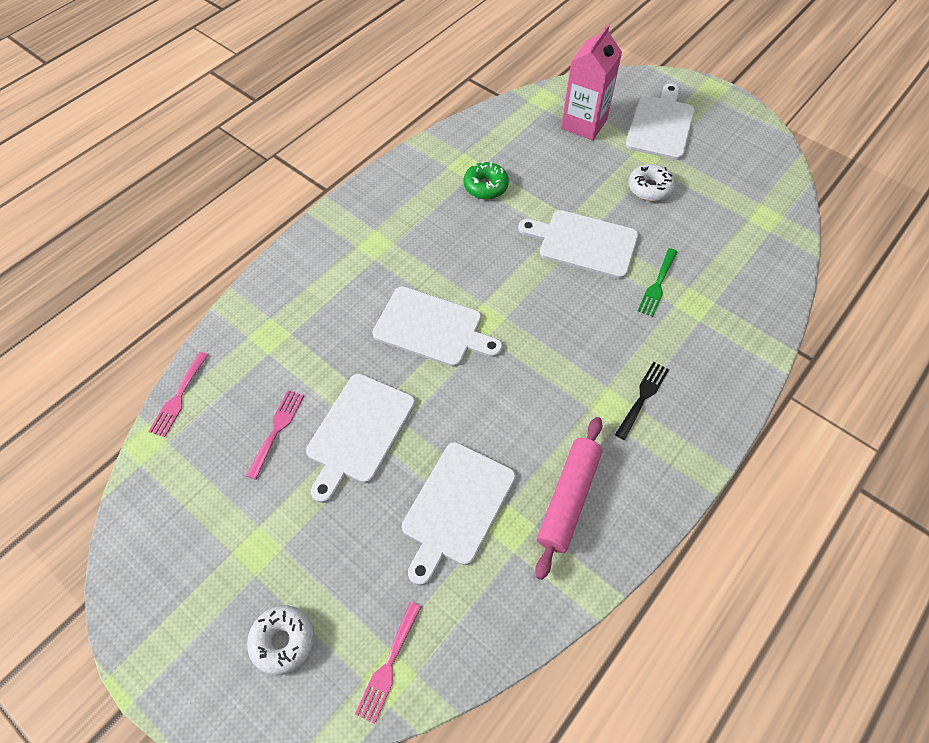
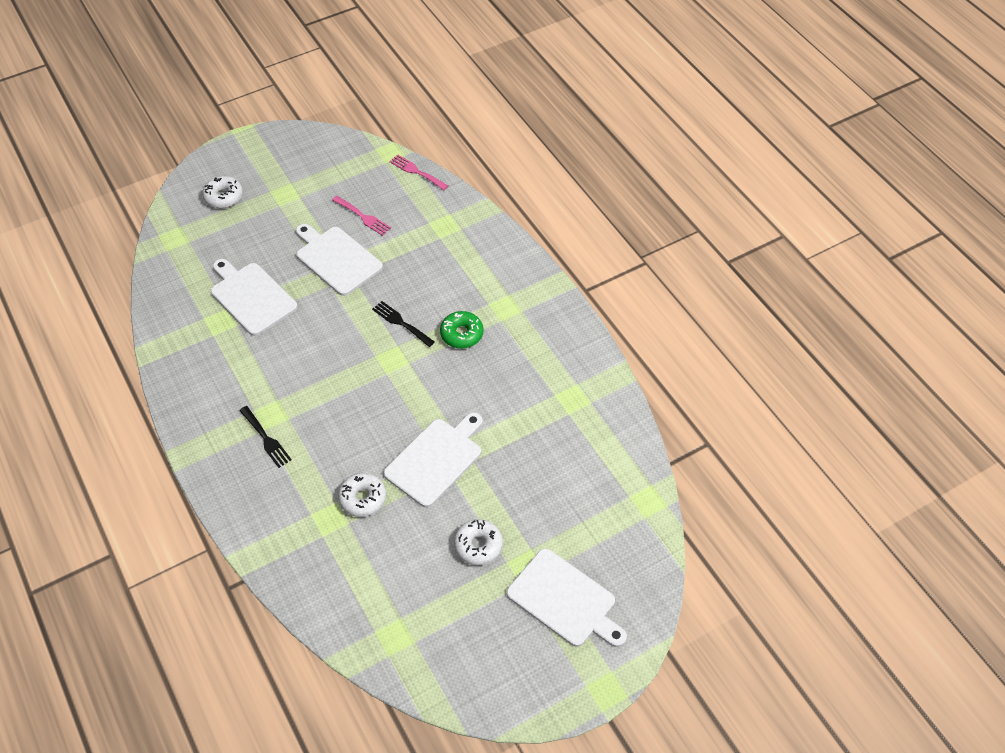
camera: 110 degrees right, 5 degrees down
(388, 666) = (179, 239): pink fork -> none
(432, 328) = (401, 323): white cutting board -> black fork
(485, 186) = (539, 406): green donut -> green donut (461, 334)
(568, 499) = (218, 360): pink rolling pin -> none
(584, 124) = (593, 524): pink carton -> none
(657, 285) = (363, 498): green fork -> white donut

